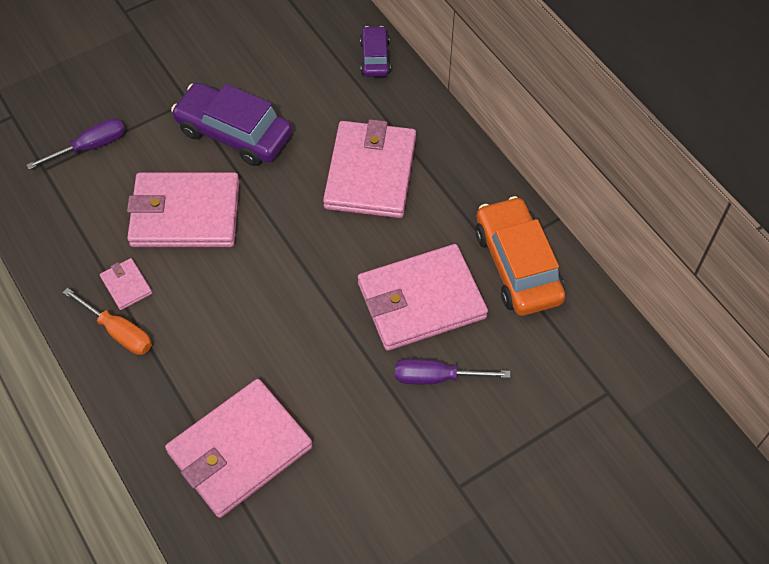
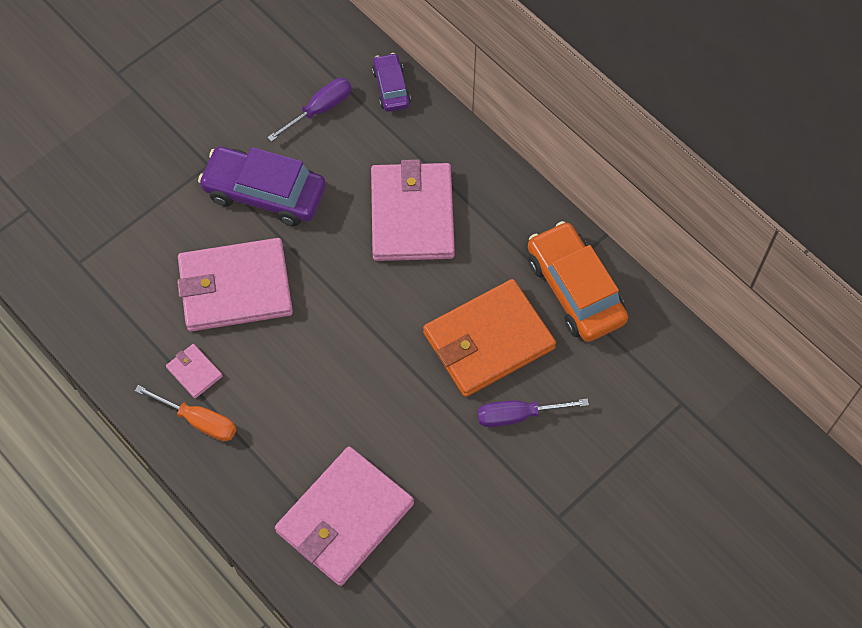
camera: 10 degrees left, 5 degrees up
(90, 147) = (120, 231): purple screwdriver -> purple screwdriver (319, 109)
(421, 300) = (488, 341): pink wallet -> orange wallet

